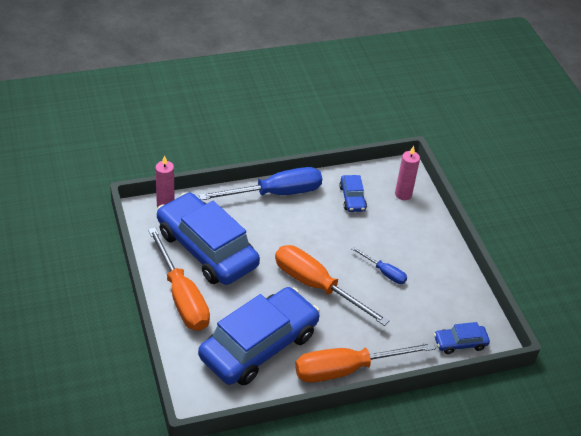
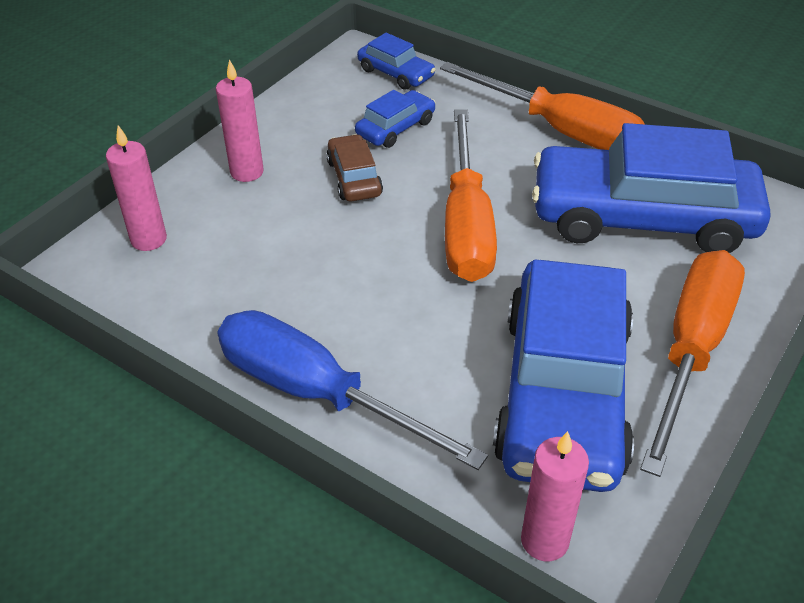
camera: 125 degrees left, 0 degrees up
(352, 198) = (221, 290): blue car -> blue car (396, 128)
(384, 272) = (354, 178): blue screwdriver -> brown car
(422, 243) = (247, 172): none -> pink candle

